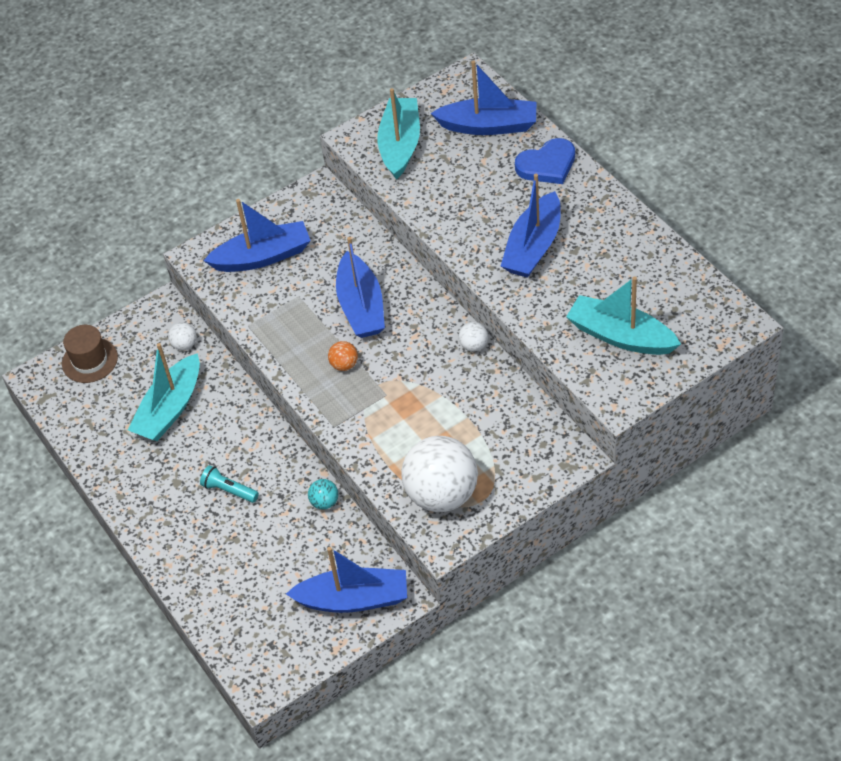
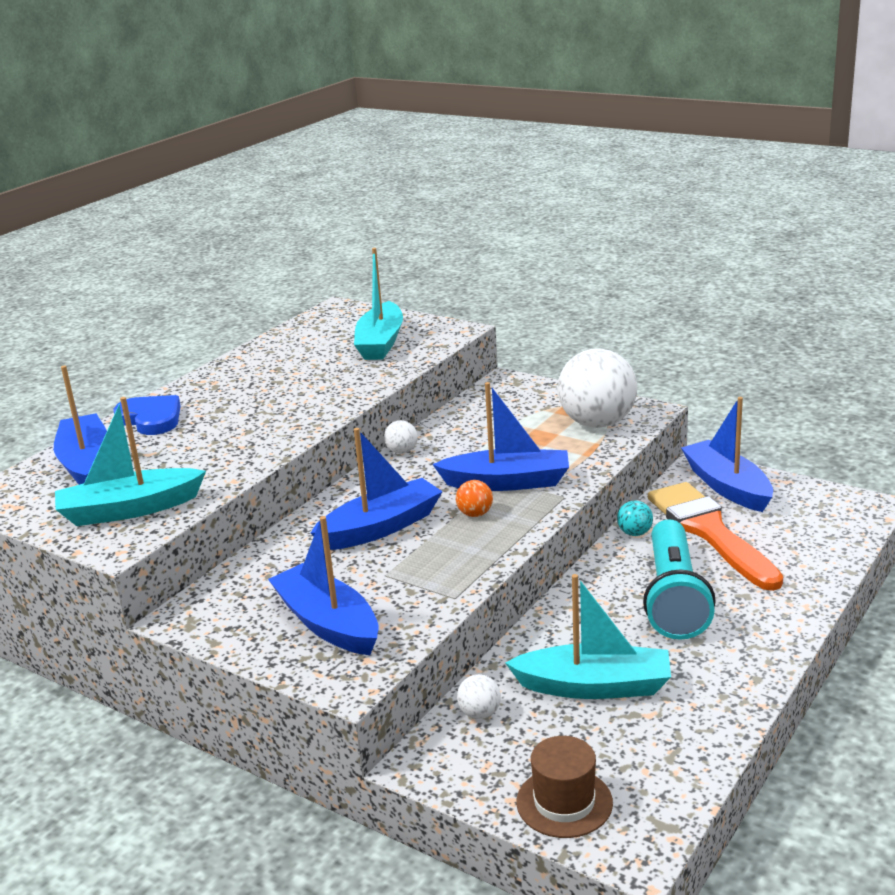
camera: 115 degrees left, 25 degrees down
(229, 490) = (674, 598): turquoise flashlight -> turquoise flashlight, size x2.21
(295, 552) = (709, 532): none -> orange brush
(533, 247) = (281, 399): blue boat -> blue boat (507, 482)

